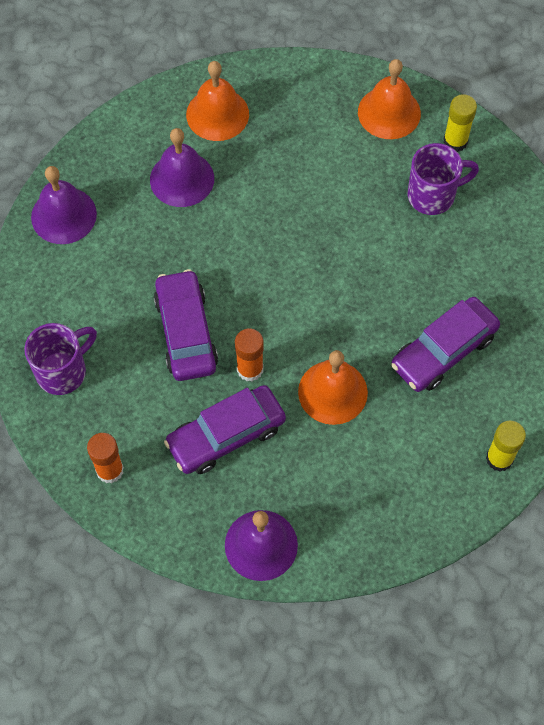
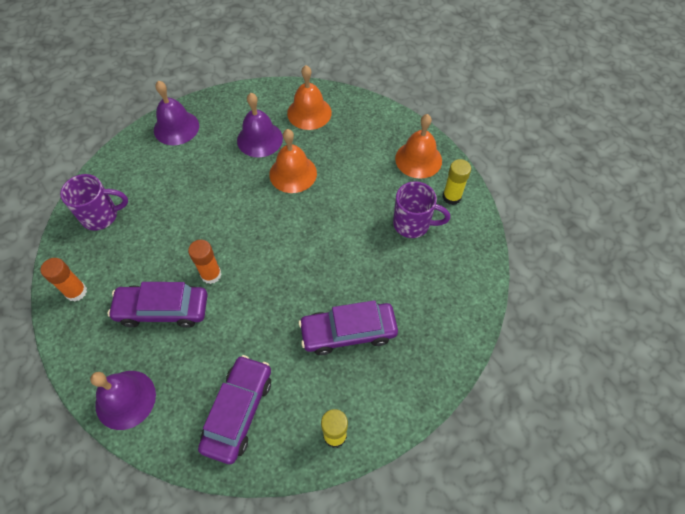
camera: 30 degrees right, 5 degrees down
(186, 332) = (190, 230): purple car -> purple car (238, 411)
(332, 392) = (252, 319): orange bell -> orange bell (293, 173)

